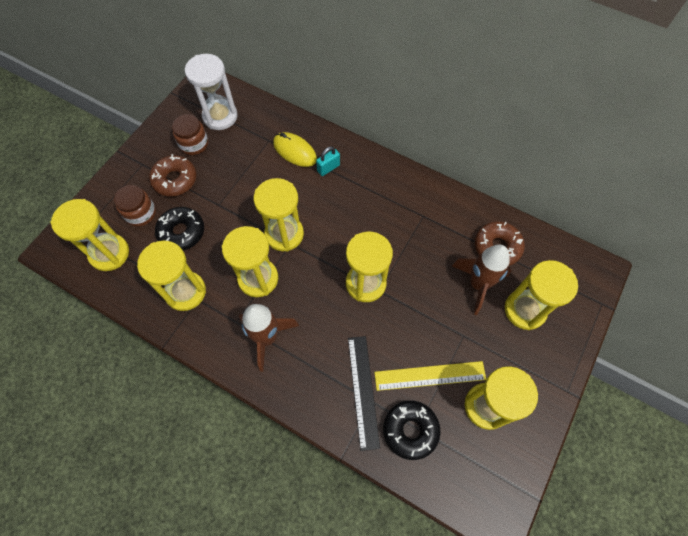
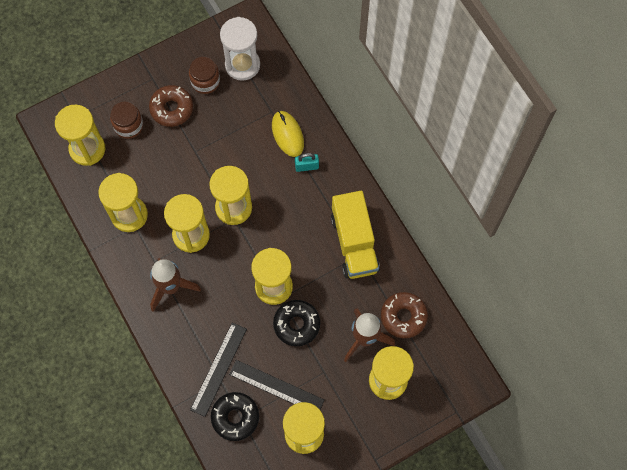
camera: 30 degrees right, 5 degrees up
(182, 232) = (152, 161): black donut -> black donut (296, 324)
(412, 208) = (354, 243): none -> yellow truck
(430, 375) = (276, 387): yellow ruler -> black ruler

